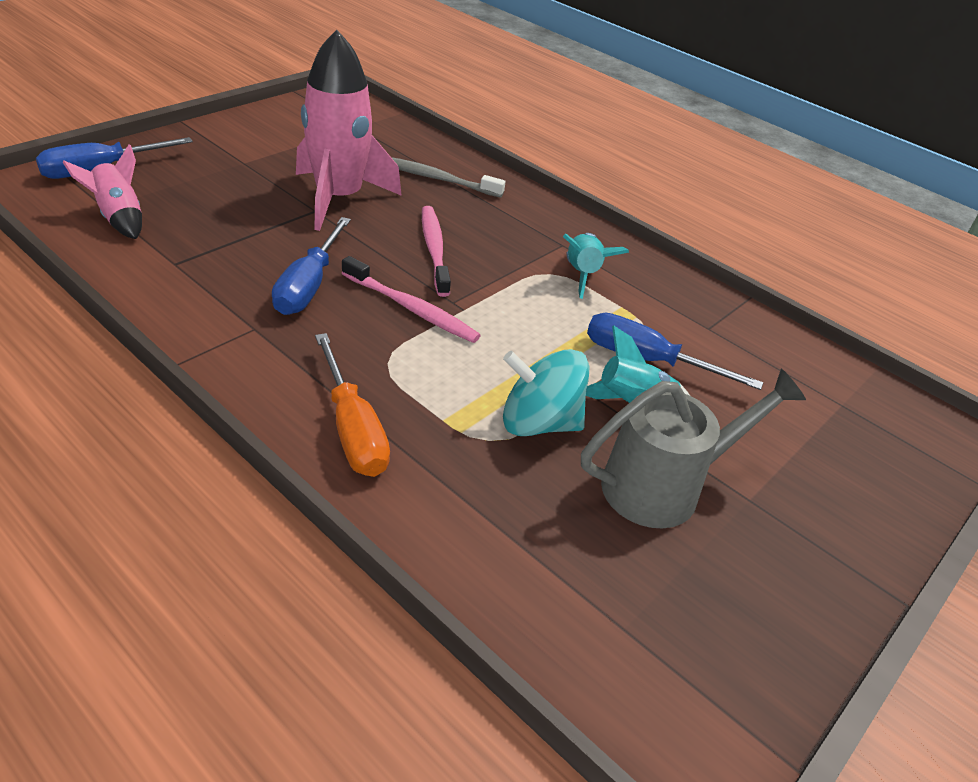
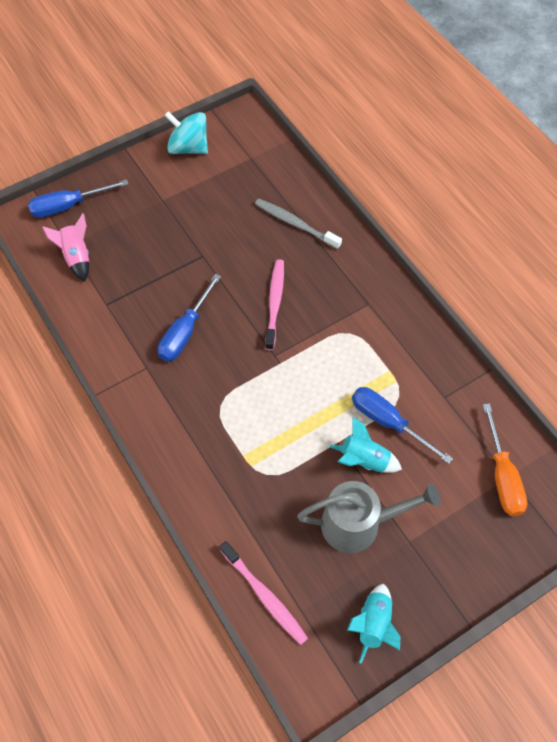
camera: 20 degrees right, 20 degrees up
(339, 198) = (221, 244): pink rocket -> none
(353, 429) = (189, 456): orange screwdriver -> orange screwdriver (502, 476)
(411, 308) = (245, 359): pink toothbrush -> pink toothbrush (264, 595)
(539, 423) = (299, 465): turquoise spinning top -> turquoise spinning top (188, 147)
(582, 275) = (372, 336): turquoise rocket -> turquoise rocket (373, 624)

